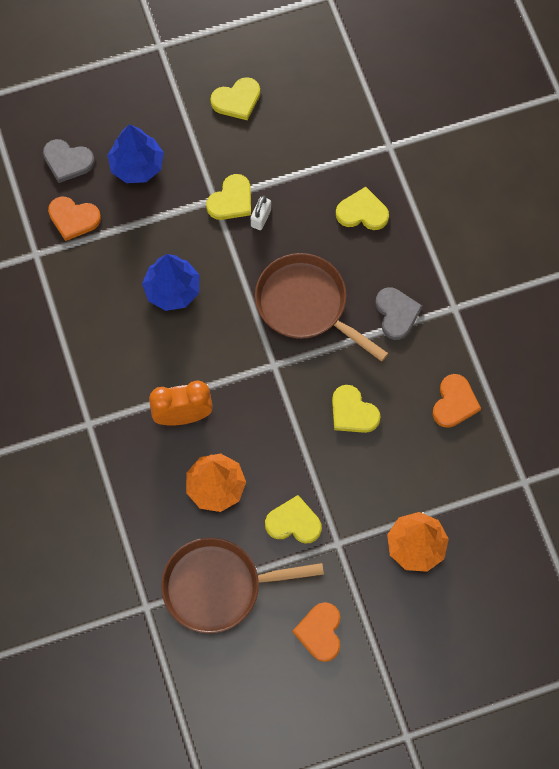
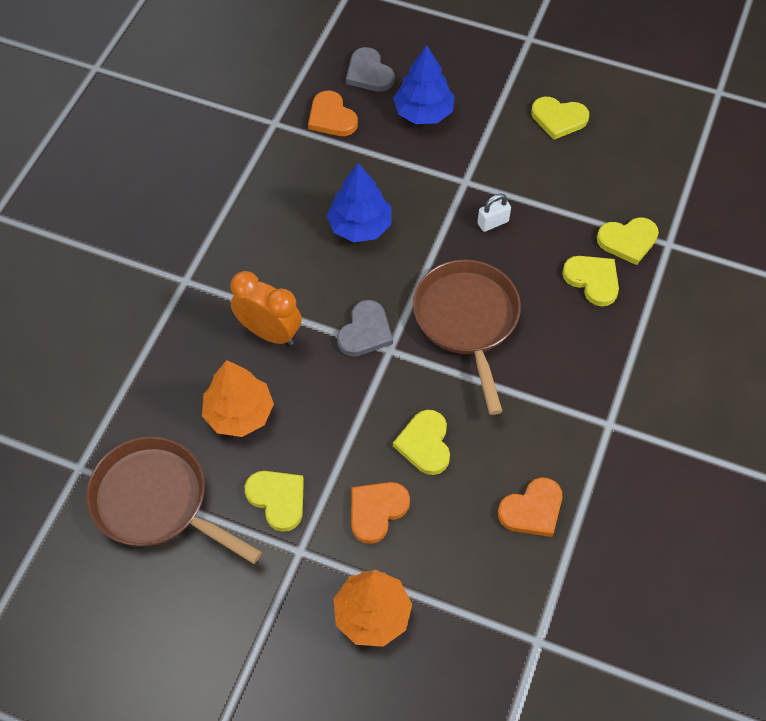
camera: 40 degrees right, 10 degrees down
(231, 200) = (479, 191): yellow heart -> yellow heart (628, 241)
(320, 632) = (205, 620): orange heart -> orange heart (376, 511)
(396, 314) = (547, 388): grey heart -> grey heart (365, 332)

